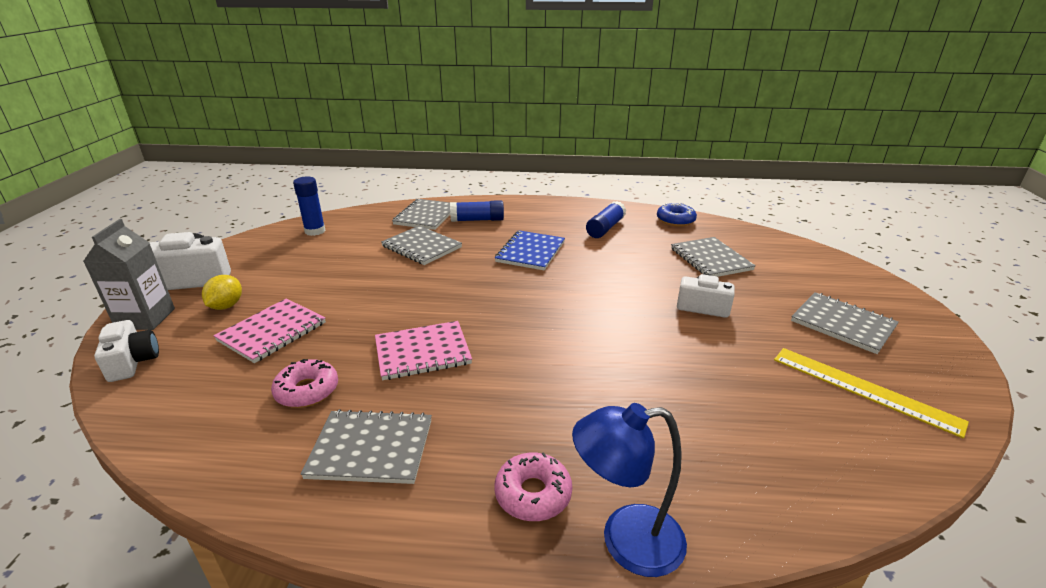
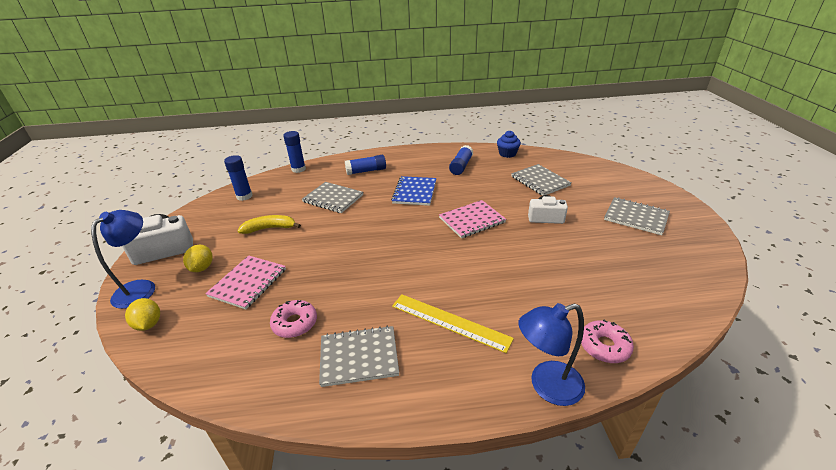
camera: 10 degrees left, 5 degrees up
(132, 362) = (149, 324): white camera -> yellow lemon
(146, 318) = (141, 288): grey carton -> blue lamp
(328, 271) = (270, 228): none -> yellow banana
(394, 208) = (298, 169): none -> blue glue stick
(422, 352) = (366, 281): pink notebook -> pink notebook (472, 220)
(426, 216) = (326, 172): grey notebook -> none
(533, 494) = (479, 367): pink donut -> pink donut (604, 346)
(675, 220) = (507, 154): blue donut -> blue cupcake
(864, 389) = (659, 260): yellow ruler -> yellow ruler (450, 322)

